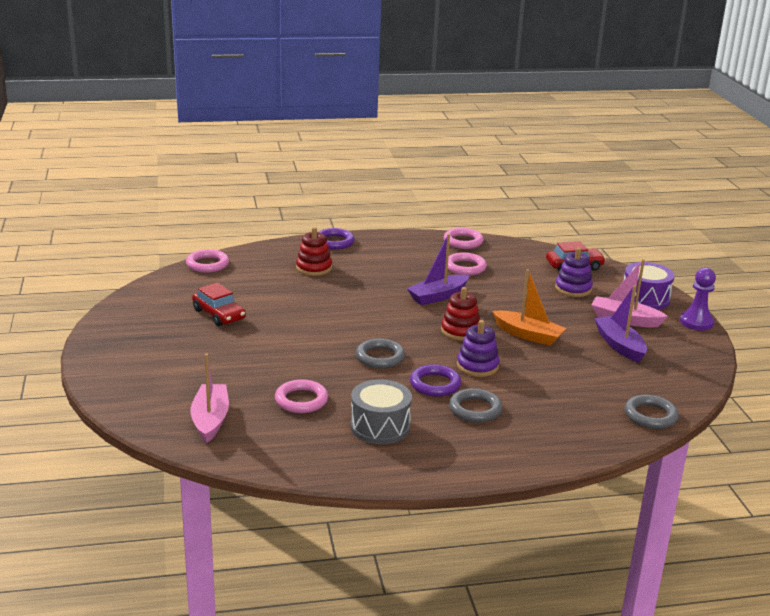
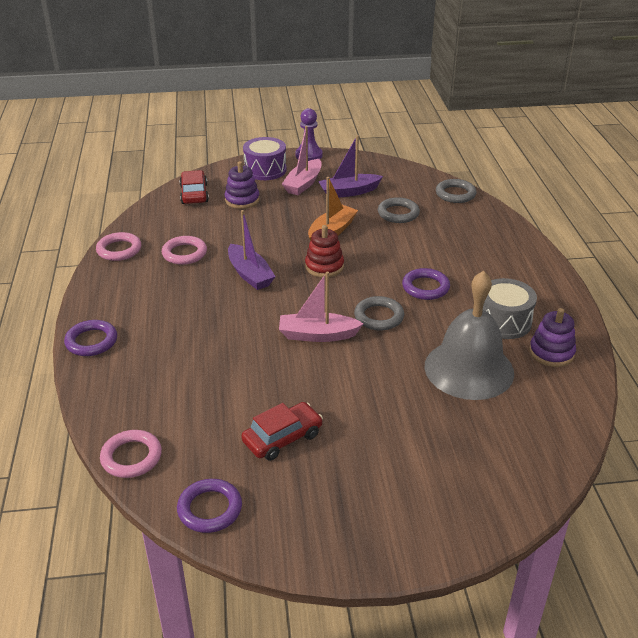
camera: 85 degrees left, 10 degrees up
(154, 291) = (210, 509): none -> purple ring
(210, 420) = (520, 433): pink boat -> pink boat (317, 335)
(301, 400) = (469, 369): pink ring -> grey bell
(314, 268) = (164, 359): red stacking toy -> none
(475, 409) = (463, 269): grey ring -> grey ring (398, 213)
(477, 366) = (390, 262): purple stacking toy -> purple stacking toy (551, 352)

